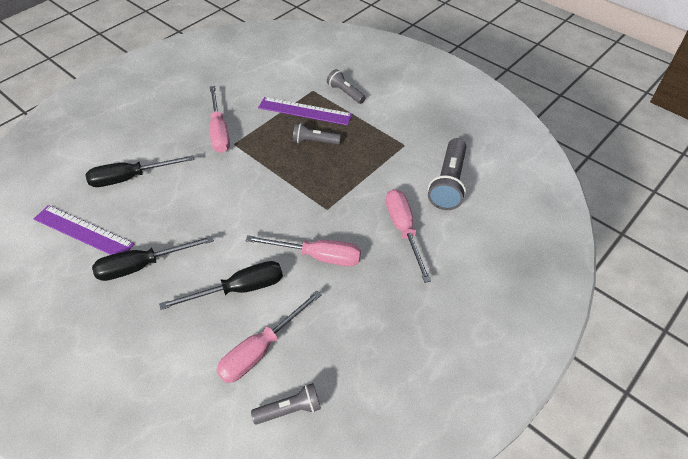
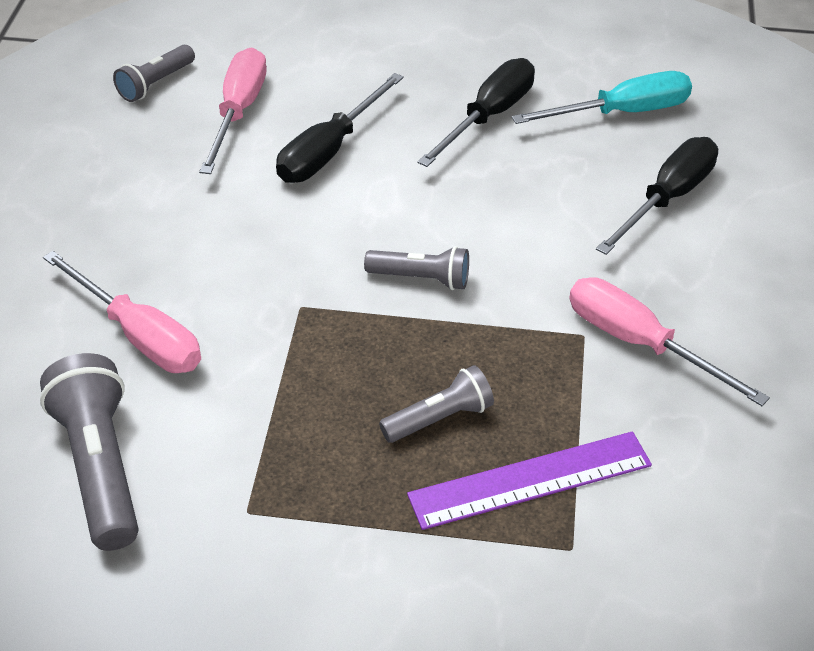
camera: 145 degrees right, 5 degrees down
(83, 231) = (621, 113): purple ruler -> turquoise screwdriver
(317, 256) = (255, 234): pink screwdriver -> none
(345, 93) = (491, 585): grey flashlight -> grey flashlight (421, 278)

